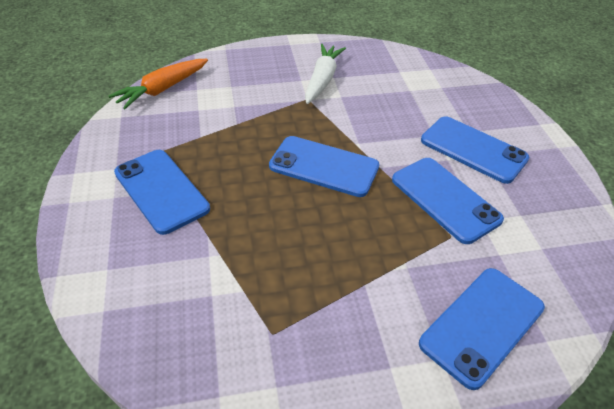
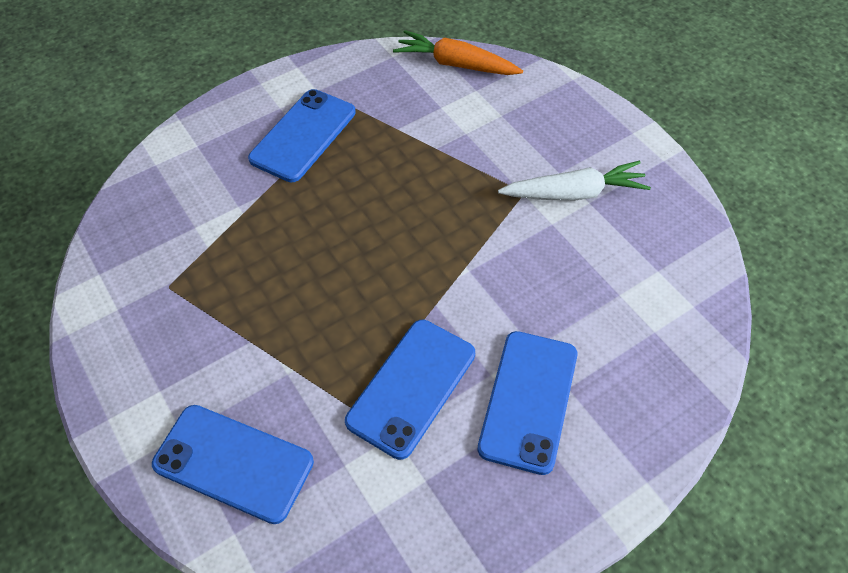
camera: 70 degrees right, 10 degrees up
(324, 166) = (406, 250): blue phone -> none

